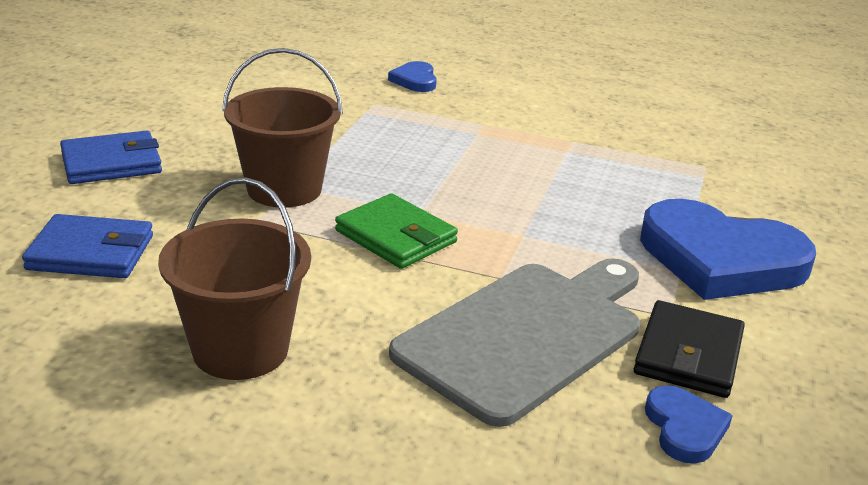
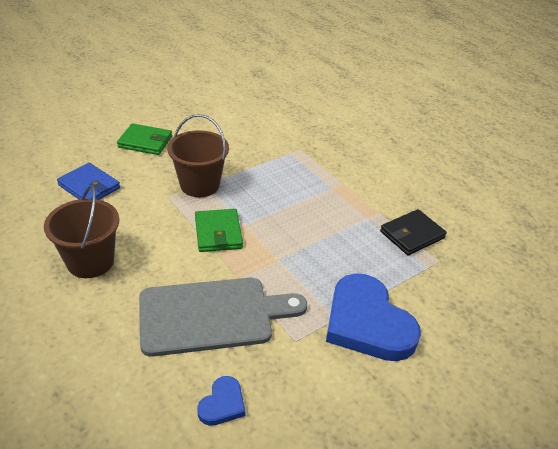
camera: 35 degrees right, 10 degrees up
(111, 163) = (145, 142): blue wallet -> green wallet
(415, 80) = (339, 141): blue heart -> none
(688, 354) = (276, 367): black wallet -> black wallet (412, 234)

